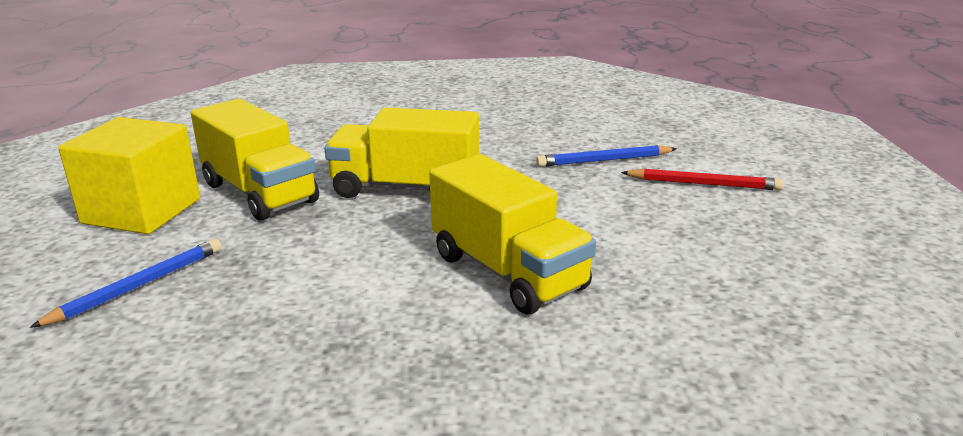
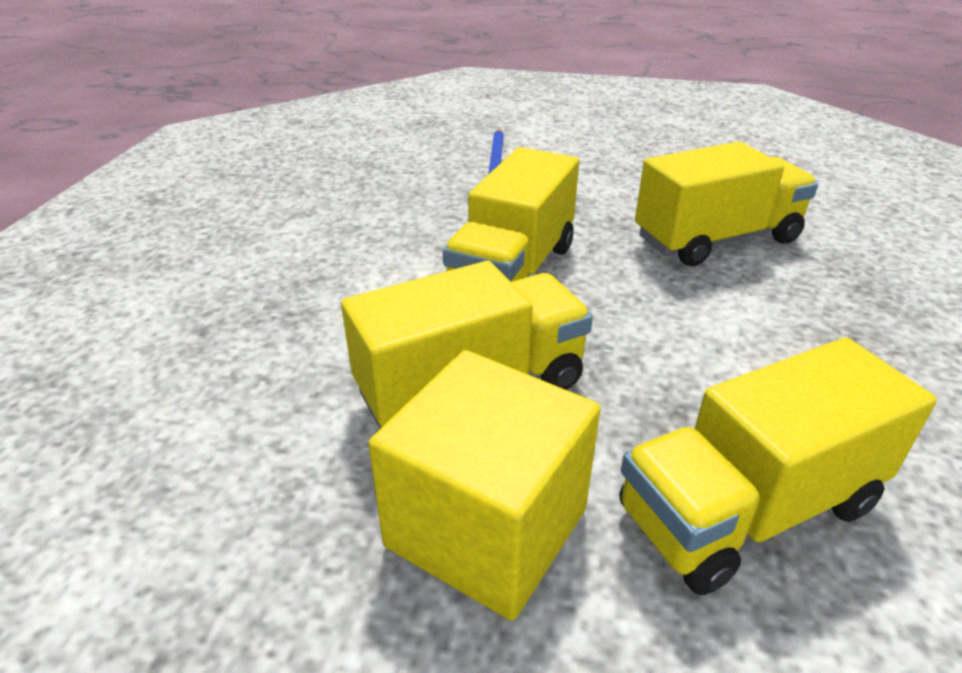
camera: 75 degrees left, 10 degrees up
(138, 286) = (748, 509): blue pencil -> yellow truck
(704, 184) = (567, 136): red pencil -> none

